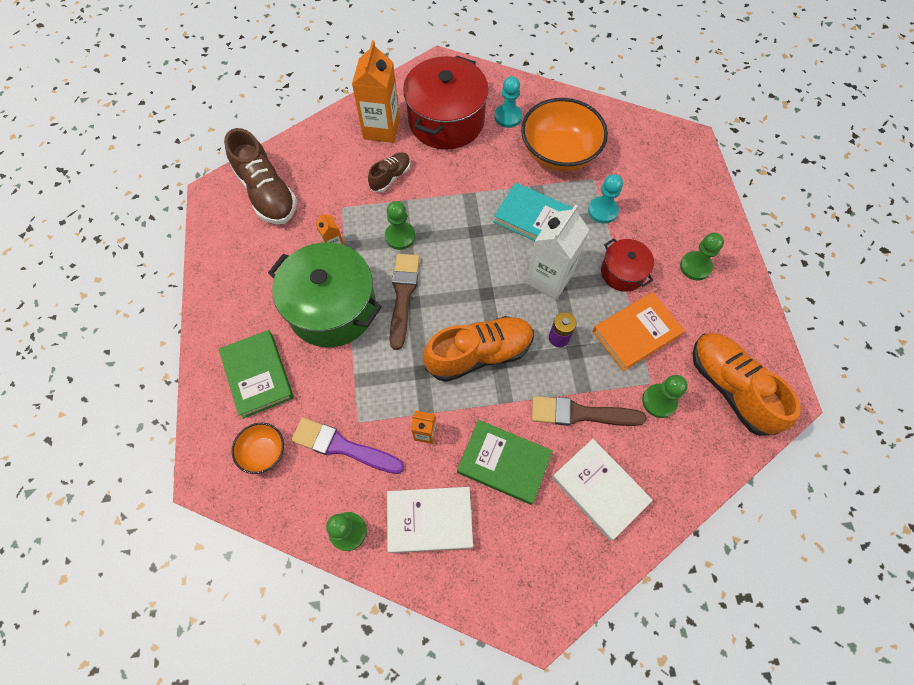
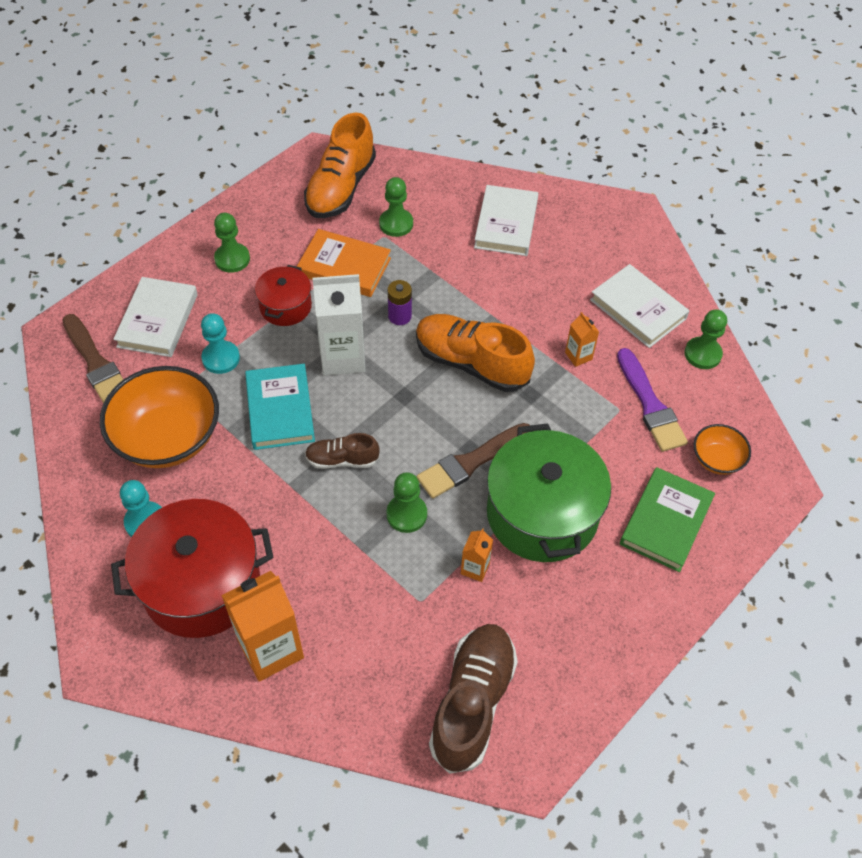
camera: 130 degrees left, 10 degrees down
(390, 177) = (336, 582): brown shoe -> brown shoe (342, 460)
(503, 463) = (547, 290): green book -> none
(581, 413) = (456, 265): brown brush -> brown brush (96, 363)
(663, 194) = (158, 320): none -> white book

